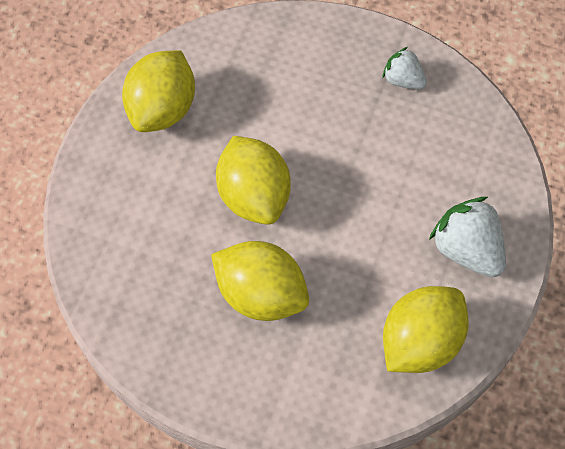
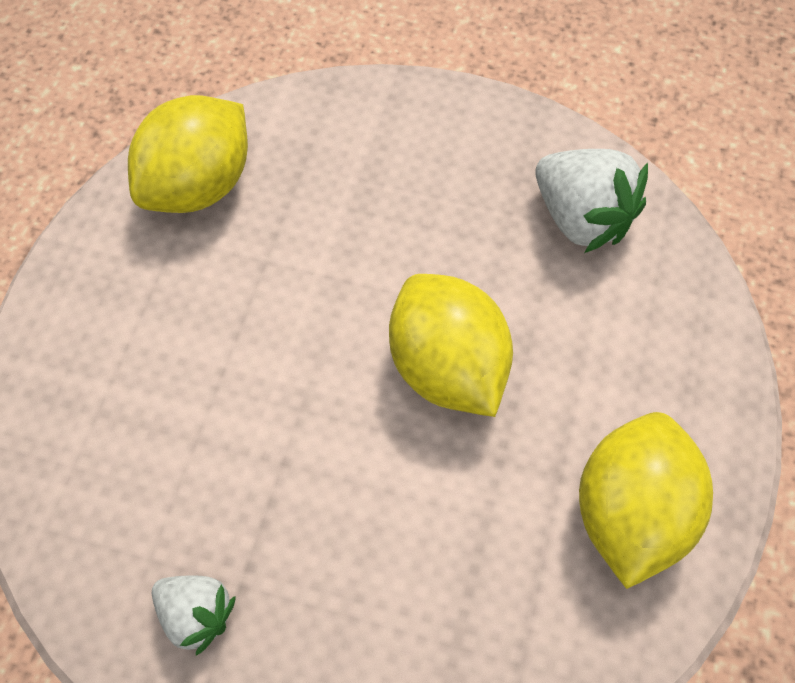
camera: 175 degrees right, 0 degrees up
(261, 294) = (418, 227): yellow lemon -> none
(467, 250) = (120, 310): white strawberry -> white strawberry (581, 218)

